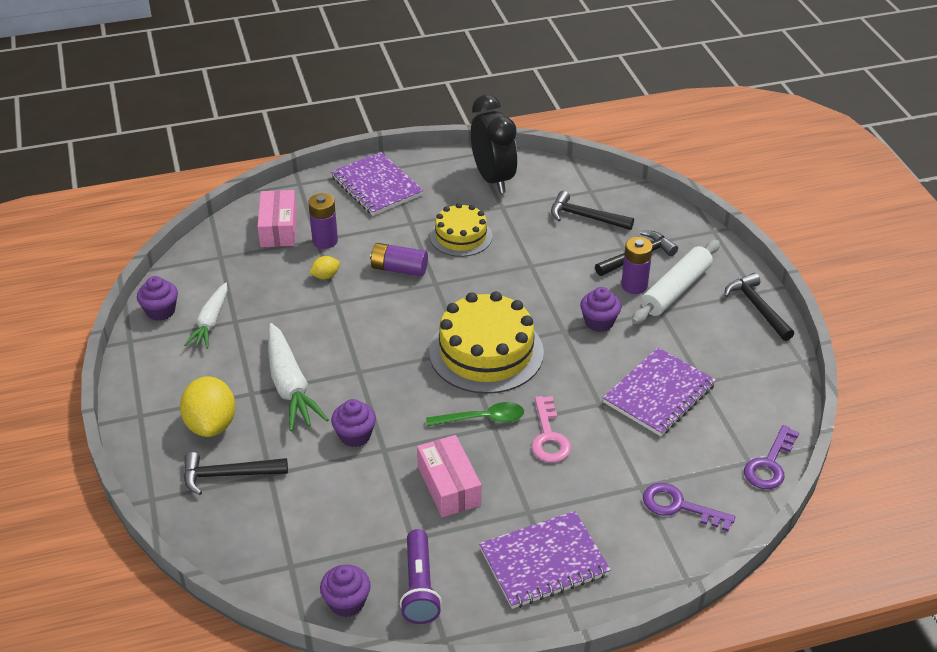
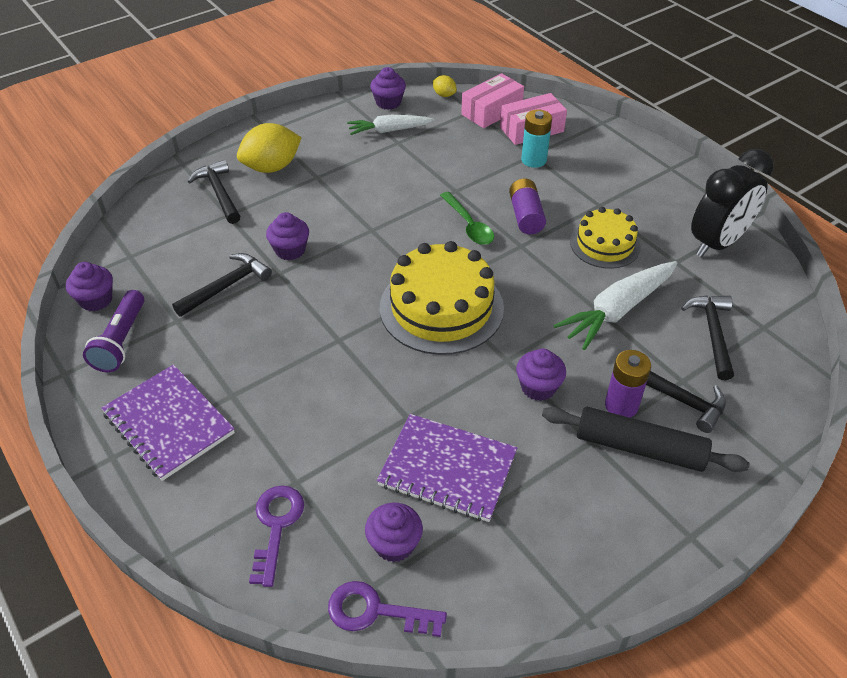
camera: 70 degrees right, 5 degrees up
(290, 386) = (334, 195): white carrot -> white carrot (617, 311)
(325, 241) = (533, 160): purple battery -> turquoise battery
(325, 276) = (486, 174): yellow lemon -> yellow lemon (444, 95)
(376, 186) = (637, 168): purple notebook -> none
(419, 587) = (121, 341): purple flashlight -> purple flashlight turned 60 degrees counterclockwise
(449, 486) = (248, 328): pink box -> pink box (491, 111)
(482, 419) = (345, 329): green spoon -> green spoon (469, 225)
(549, 437) = (340, 386): pink key -> none
(675, 290) = (639, 448): white rolling pin -> black rolling pin
(716, 440) = (394, 544): none -> purple cupcake
(757, 308) = (661, 545): black hammer -> black hammer (226, 286)

